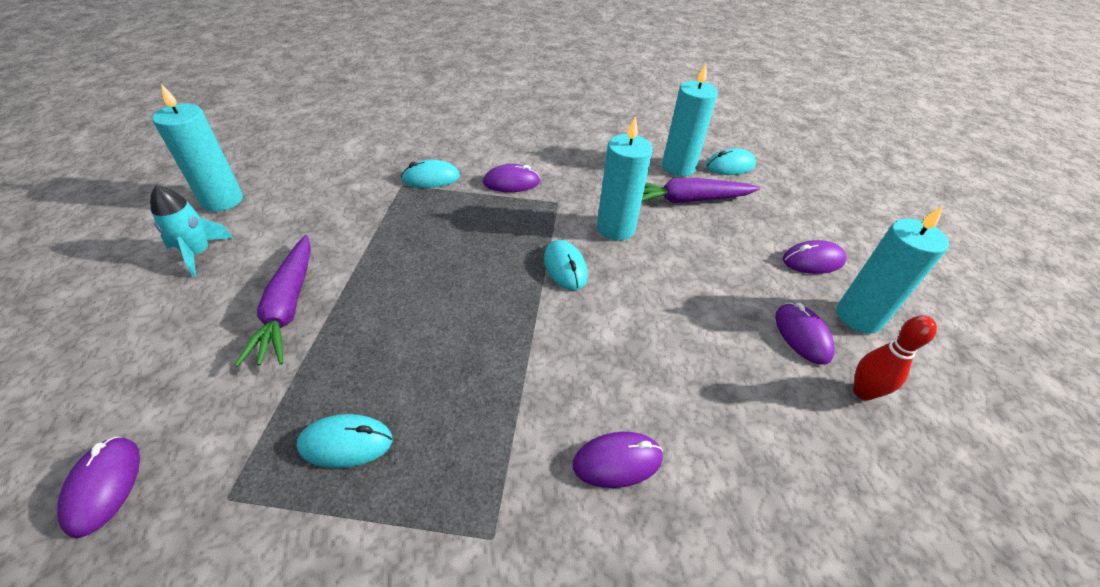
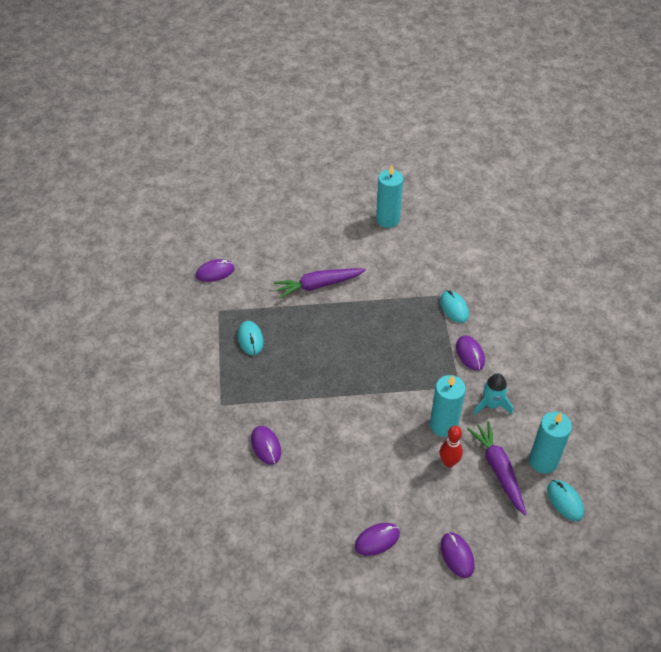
camera: 80 degrees right, 5 degrees up
(198, 253) = (342, 232): turquoise rocket -> turquoise rocket (491, 405)
(565, 267) = (393, 402): turquoise mouse -> none
(859, 317) = (406, 579): turquoise candle -> none
(863, 392) = (340, 570): red bowling pin -> red bowling pin (449, 462)

